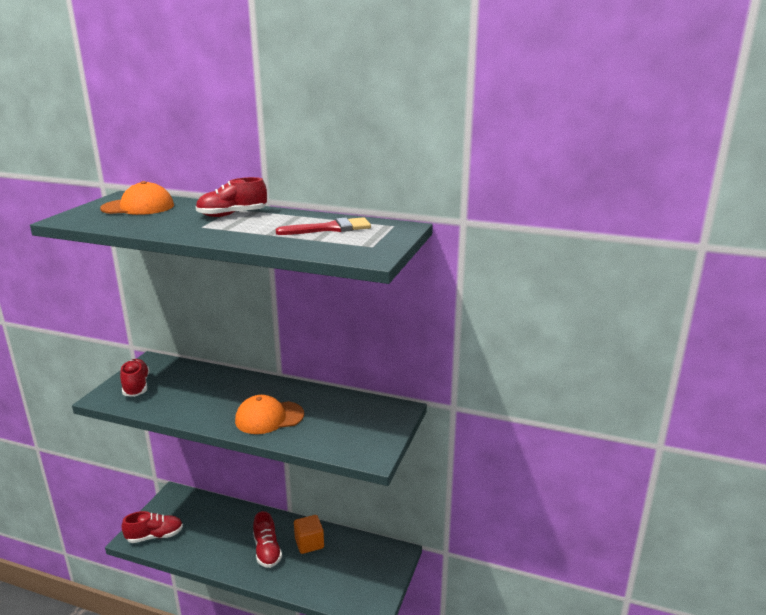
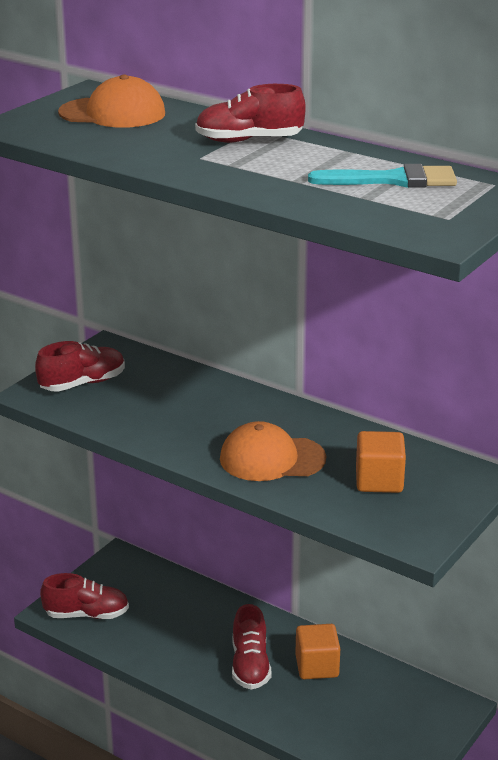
camera: 15 degrees right, 5 degrees up
(136, 386) = (82, 383): red shoe -> red shoe turned 60 degrees clockwise
(330, 228) = (393, 180): red brush -> turquoise brush
(340, 421) = (379, 481): none -> orange cube

